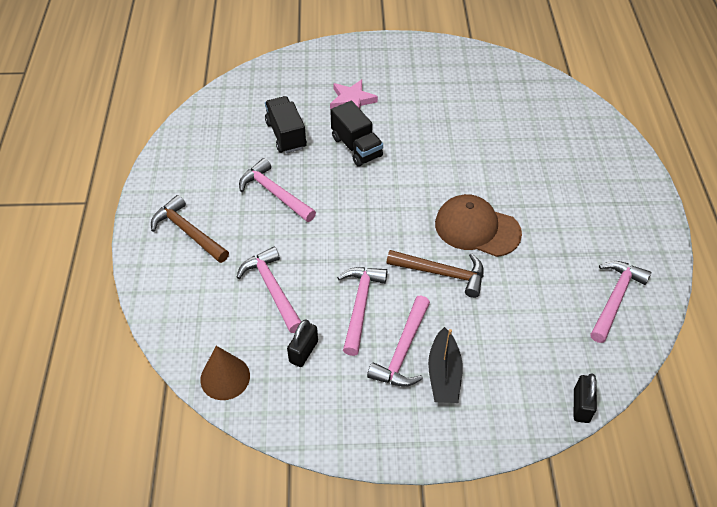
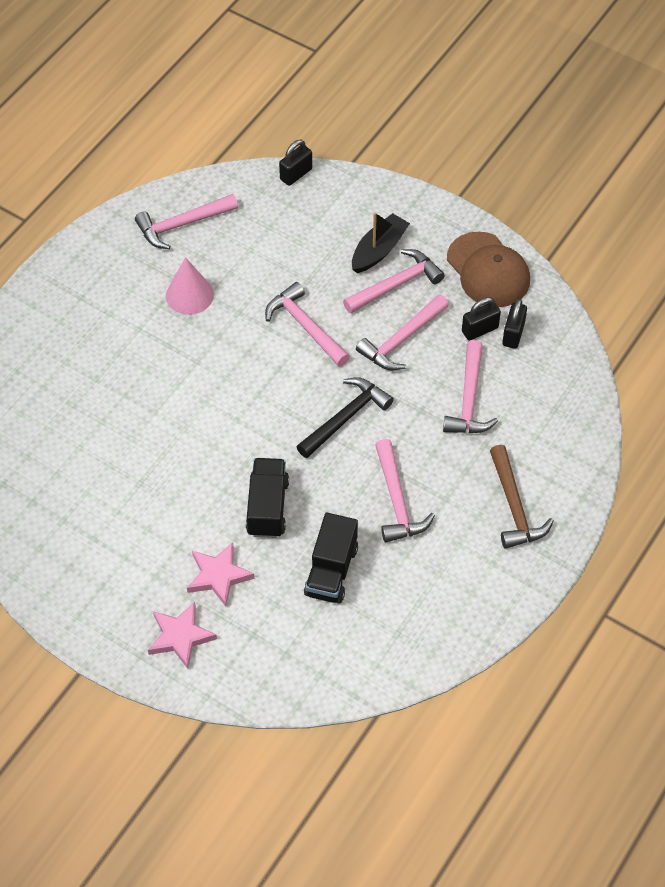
camera: 145 degrees left, 5 degrees up
(225, 377) = (560, 346): brown cone -> none
(272, 364) = (513, 334): none -> black padlock
(345, 65) = (180, 637): none -> pink star
(354, 225) = (345, 418): none -> black hammer
(441, 273) = (305, 326): brown hammer -> pink hammer
(477, 228) = (233, 348): brown cap -> brown cap (488, 270)
(547, 247) = (189, 295): none -> pink cone

